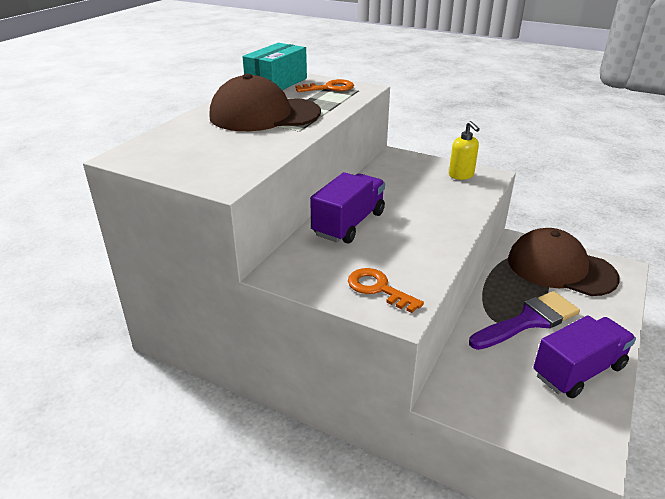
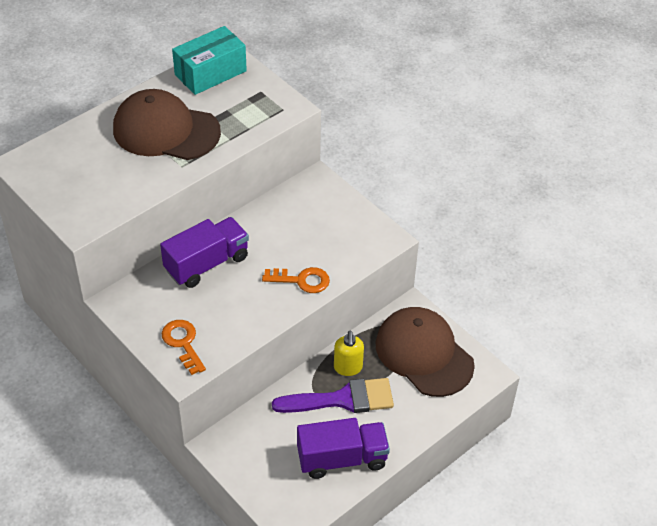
camera: 20 degrees right, 15 degrees up
(330, 88) = (257, 97): orange key -> orange key (301, 280)
(461, 175) = (358, 230): yellow soap dispenser -> yellow soap dispenser (348, 368)

